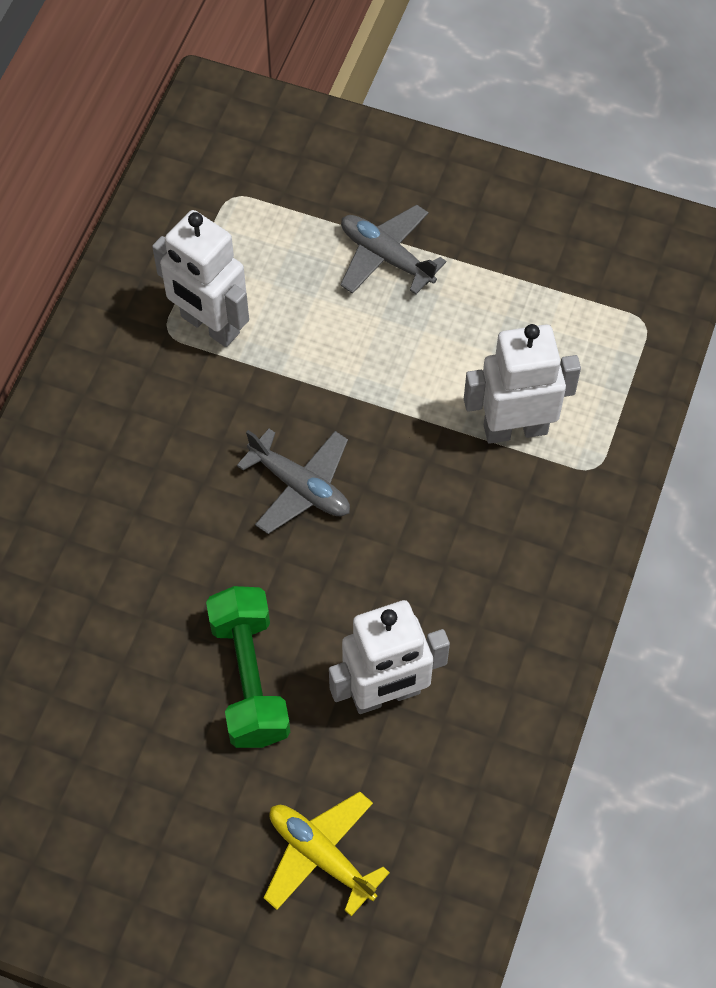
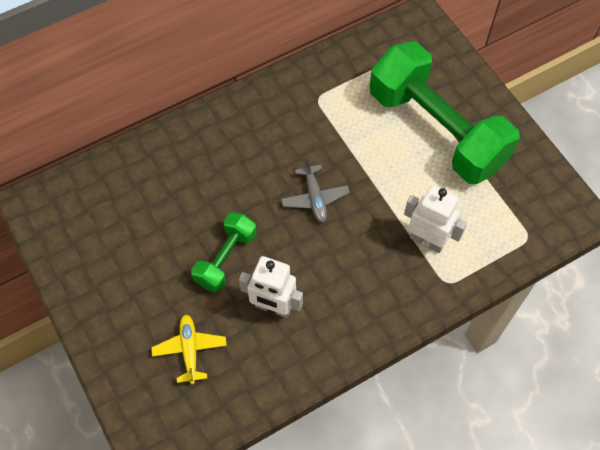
camera: 40 degrees right, 0 degrees up
(209, 325) = (337, 107): white robot -> none
(386, 257) = (436, 130): grey plane -> green dumbbell

